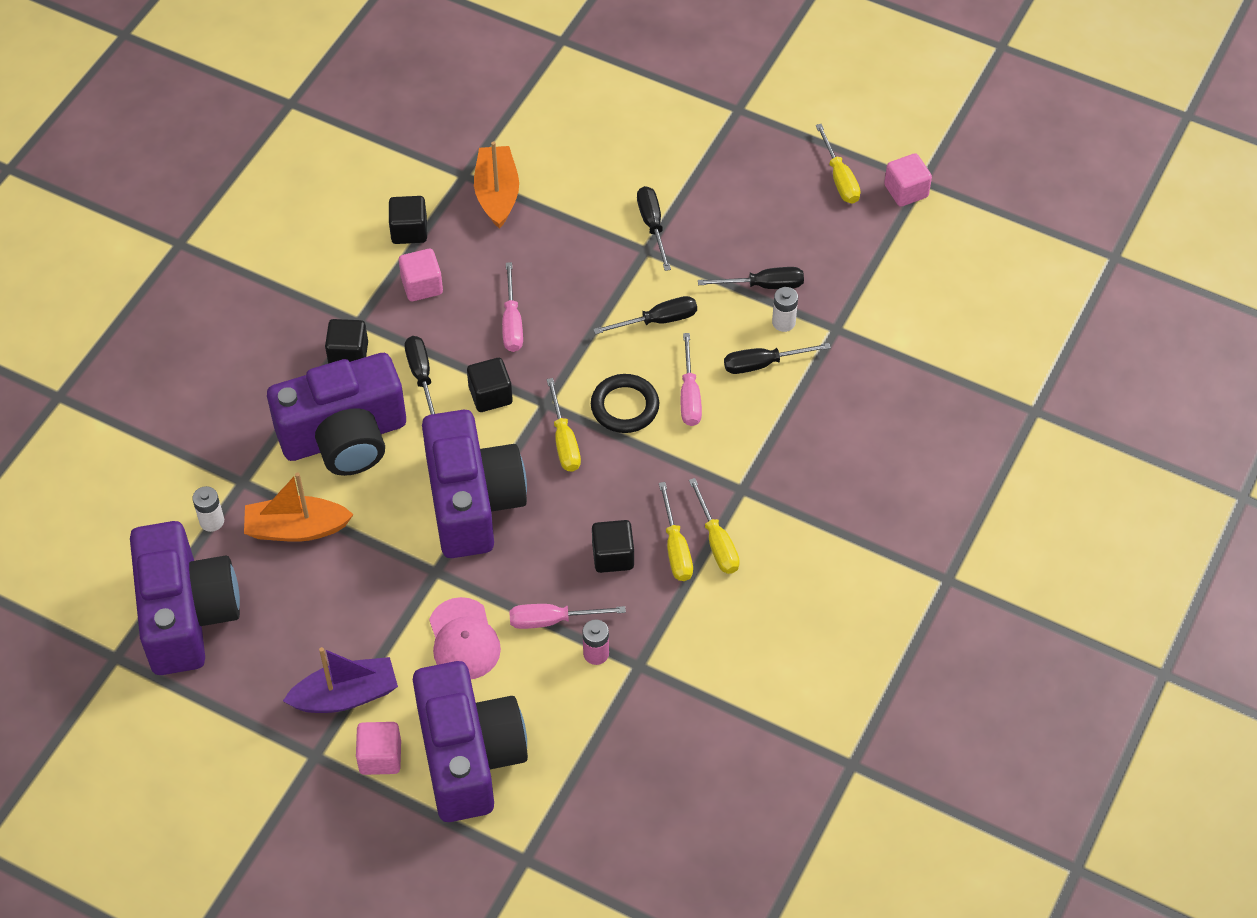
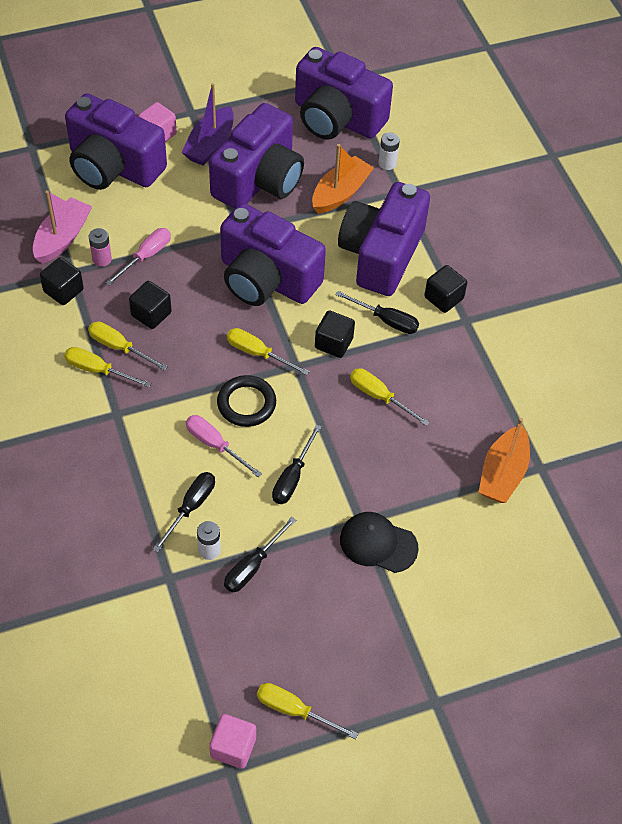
camera: 130 degrees right, 0 degrees up
(350, 611) = (259, 180): none -> purple camera
(409, 231) = (518, 399): black cube -> black cube (63, 290)
(422, 286) = (461, 372): pink cube -> none
(464, 639) = (182, 212): pink cap -> none
(497, 194) = (502, 473): orange boat -> orange boat turned 75 degrees clockwise
(512, 322) = (379, 396): pink screwdriver -> yellow screwdriver
(608, 711) = (62, 238): none -> pink boat
(652, 225) = (378, 543): black screwdriver -> black cap

